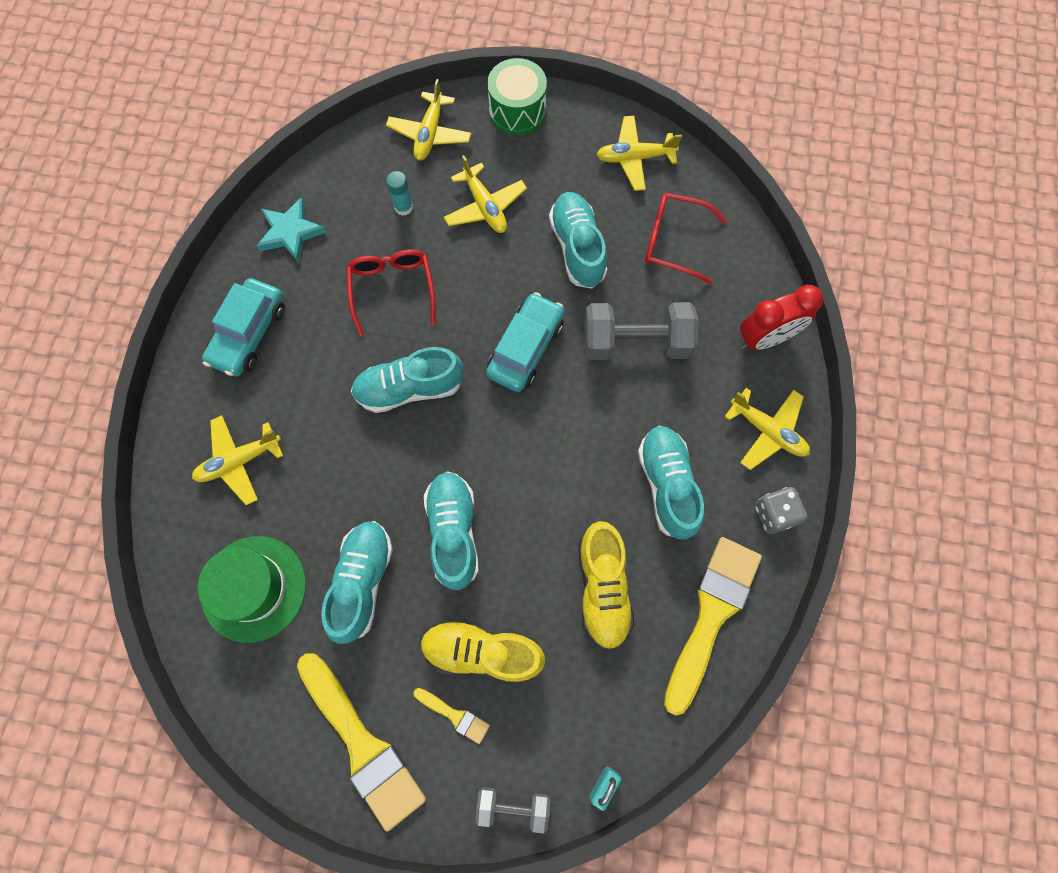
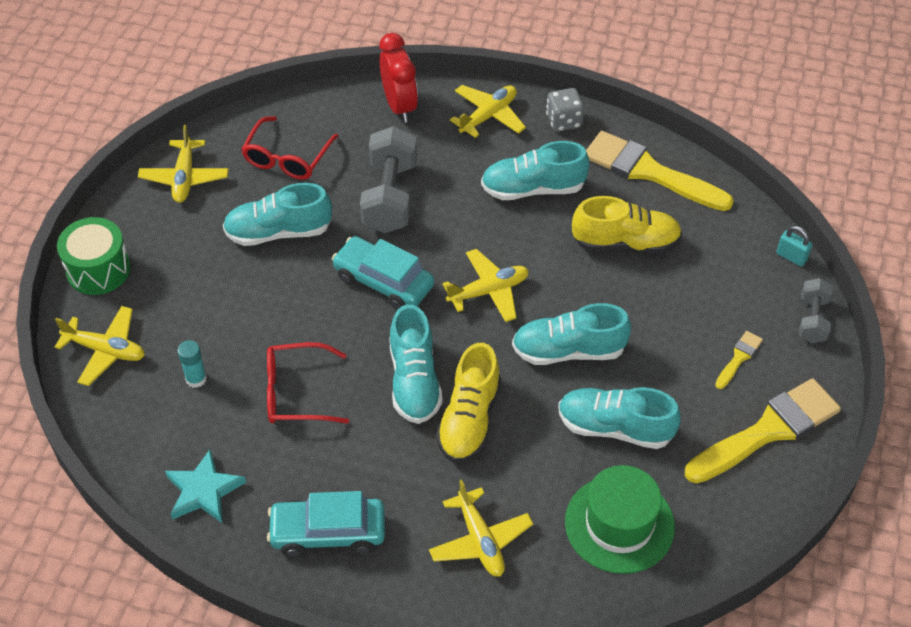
camera: 85 degrees left, 20 degrees down
(249, 334) = (328, 532): turquoise car -> turquoise car turned 150 degrees clockwise
(482, 652) = (682, 334): yellow shoe -> yellow shoe (469, 419)
(485, 206) = (212, 305): yellow plane -> yellow plane (488, 291)

